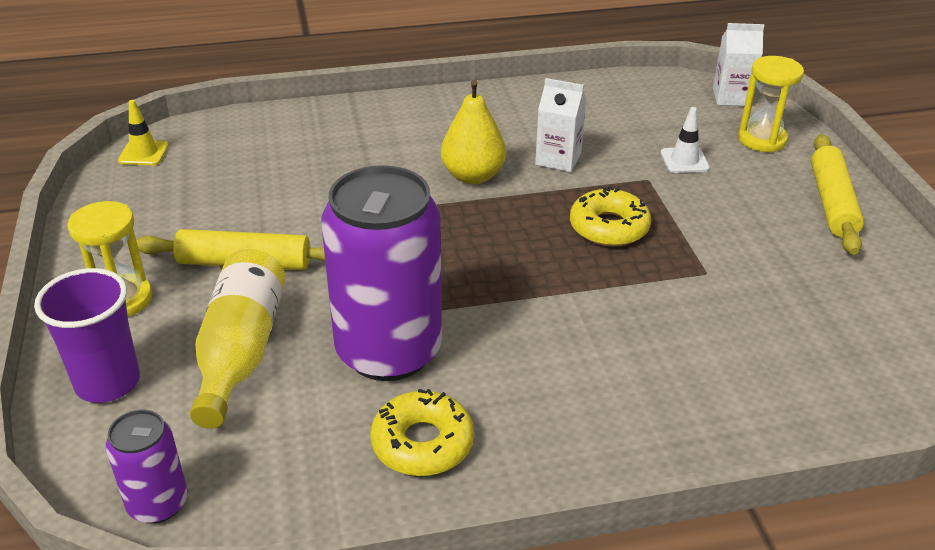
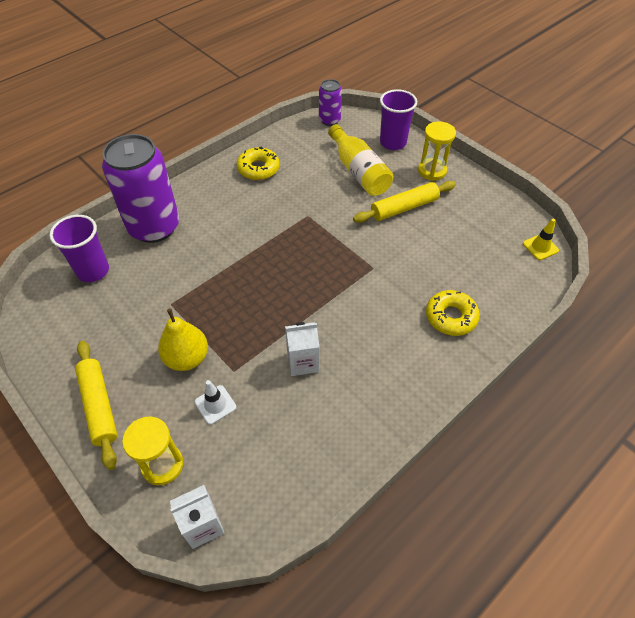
camera: 150 degrees right, 15 degrees up
(388, 351) = (300, 196): purple can -> purple can (154, 227)
(473, 176) = (345, 318): yellow pear -> yellow pear (187, 358)
(609, 227) = (239, 313): yellow donut -> yellow donut (451, 317)
(833, 367) = (93, 271): none -> purple cup

